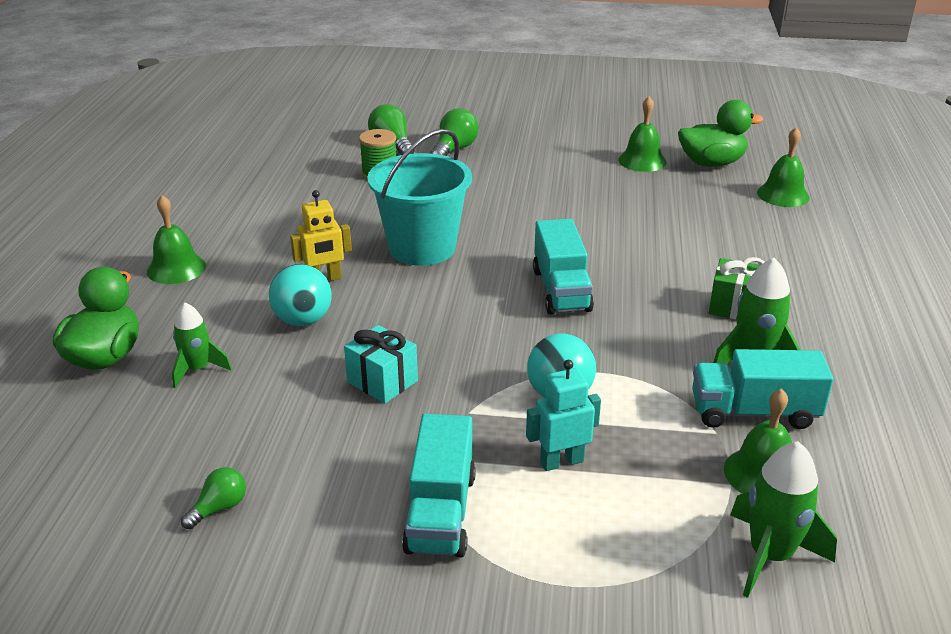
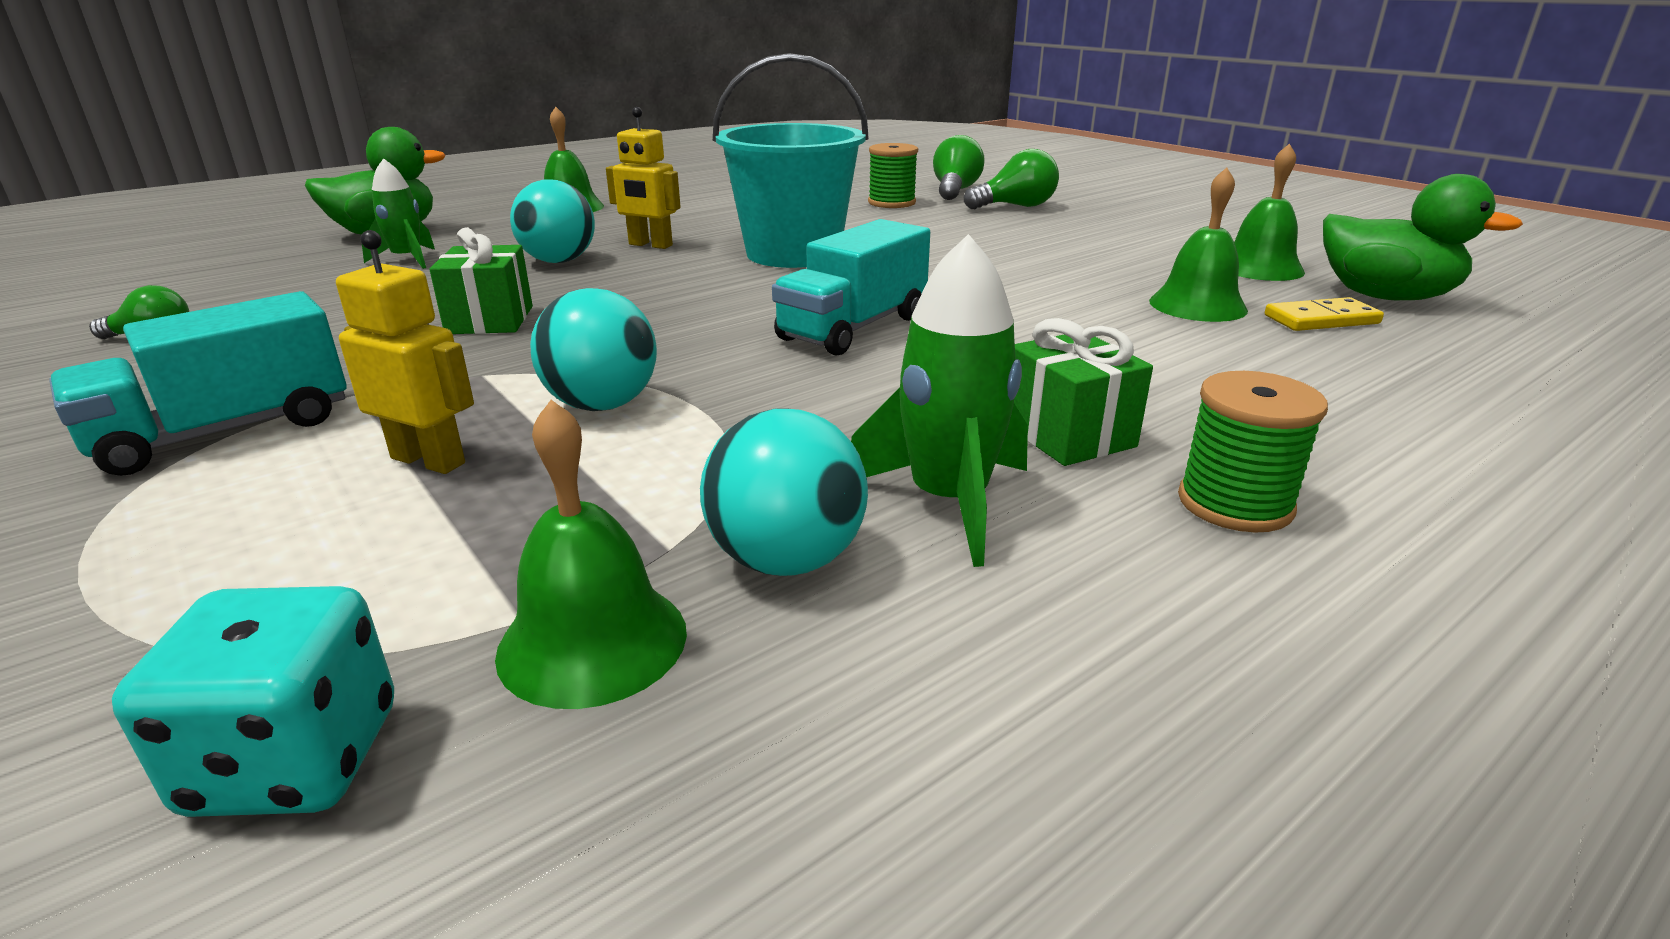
camera: 45 degrees right, 5 degrees down
(382, 381) = (490, 320): turquoise gift -> green gift
(561, 461) = (429, 460): turquoise robot -> yellow robot
(712, 191) = (1321, 319): none -> yellow domino
(754, 412) = (786, 560): turquoise truck -> turquoise ball
(770, 556) = (295, 761): green rocket -> turquoise dice
(783, 195) = (1467, 359): green bell -> green bell (1197, 305)
(819, 310) = (1235, 503): none -> green spool

